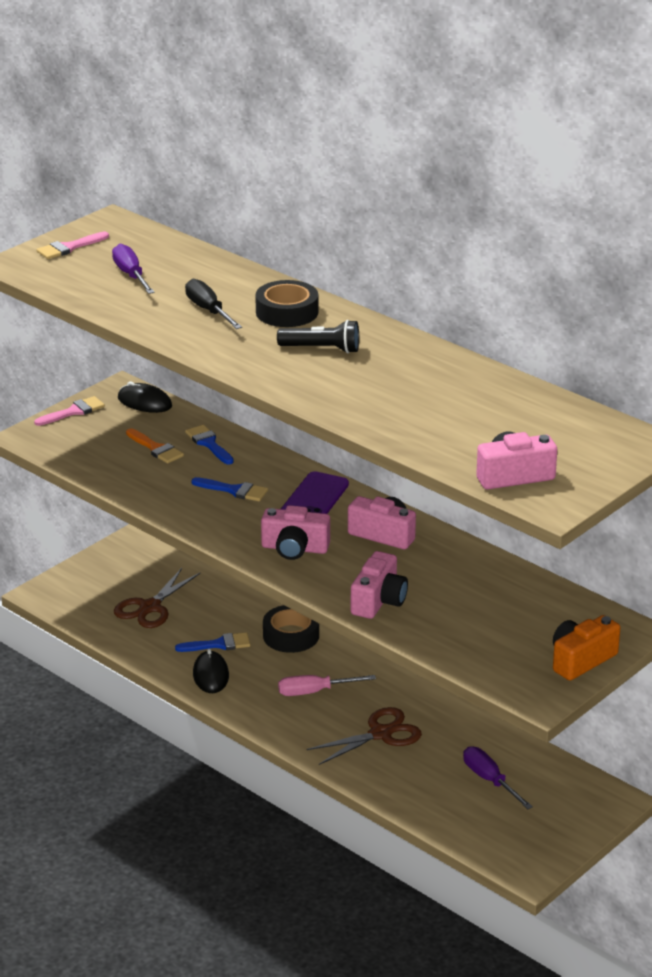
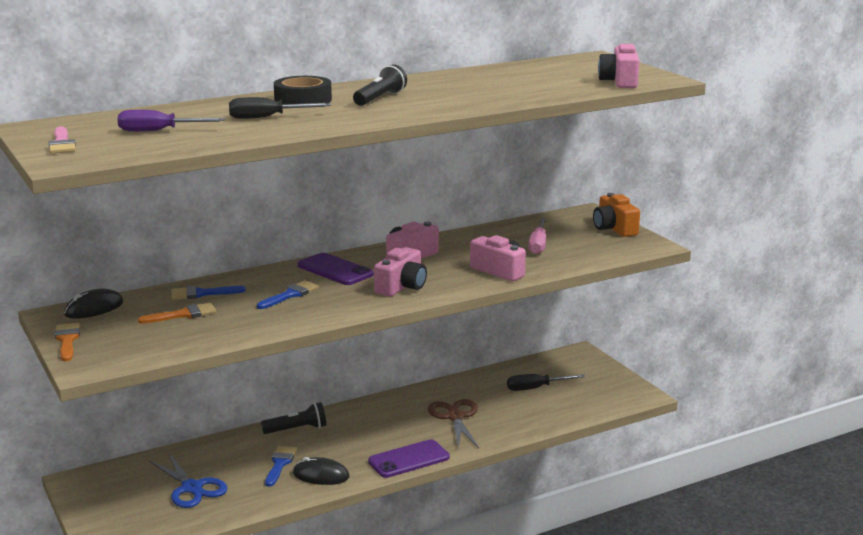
camera: 70 degrees left, 10 degrees down
(73, 411) = (67, 340): pink brush -> orange brush
(150, 607) = (192, 488): brown scissors -> blue scissors
(271, 723) = (409, 459): none -> purple phone
(291, 635) = (297, 429): black tape -> black flashlight
(314, 692) = (381, 433): pink screwdriver -> pink screwdriver (538, 245)
(489, 780) = (535, 388): purple screwdriver -> black screwdriver

